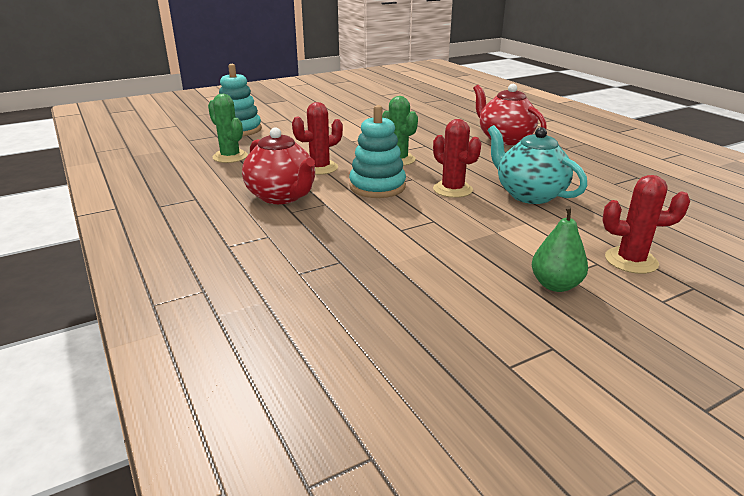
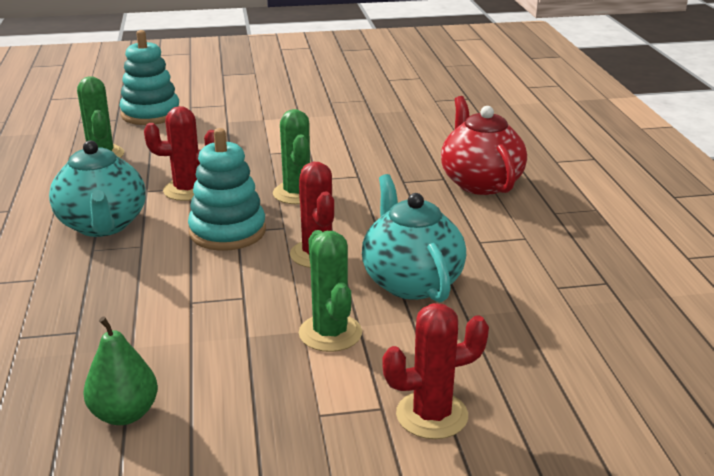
camera: 20 degrees right, 0 degrees up
(282, 196) = (103, 225): red teapot -> turquoise teapot
(515, 230) = (330, 333): none -> green cactus
(555, 285) = (290, 426): green pear -> green pear (125, 414)
(631, 261) = (432, 415): red cactus -> red cactus turned 45 degrees counterclockwise

